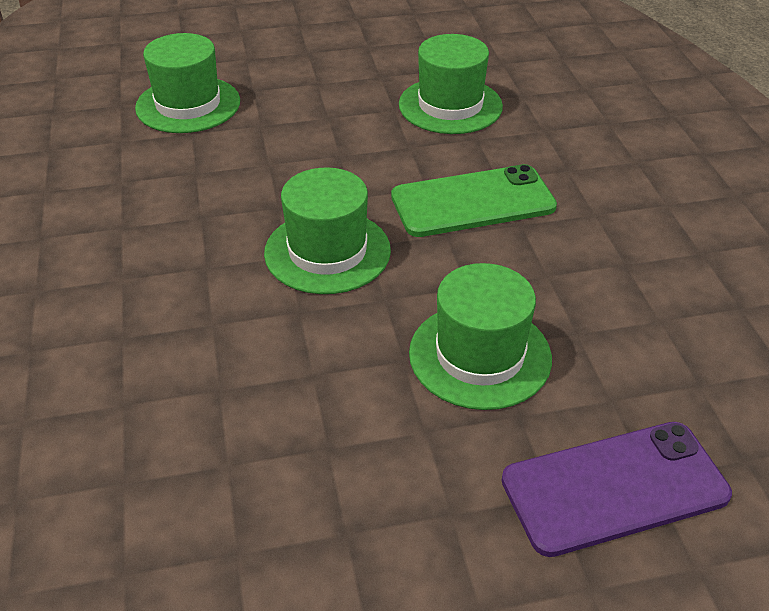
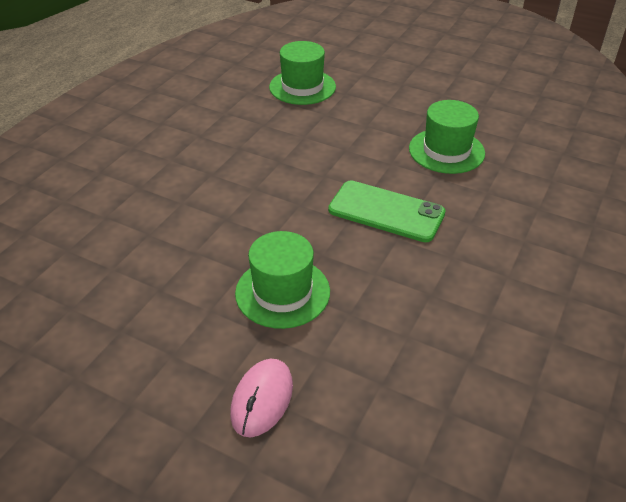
camera: 40 degrees right, 0 degrees up
(327, 251) = (275, 197): green hat -> none
(614, 487) = (262, 399): purple phone -> pink mouse

